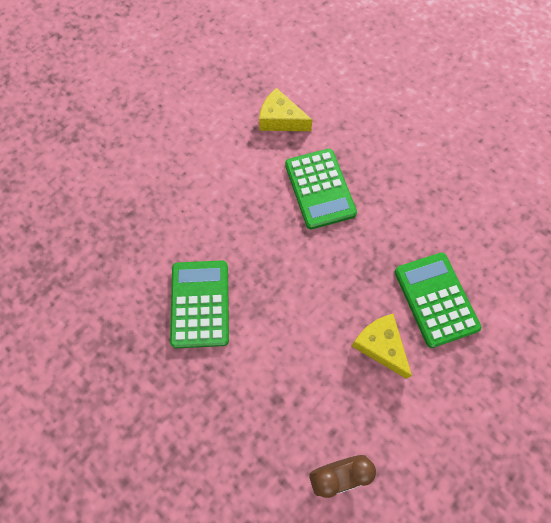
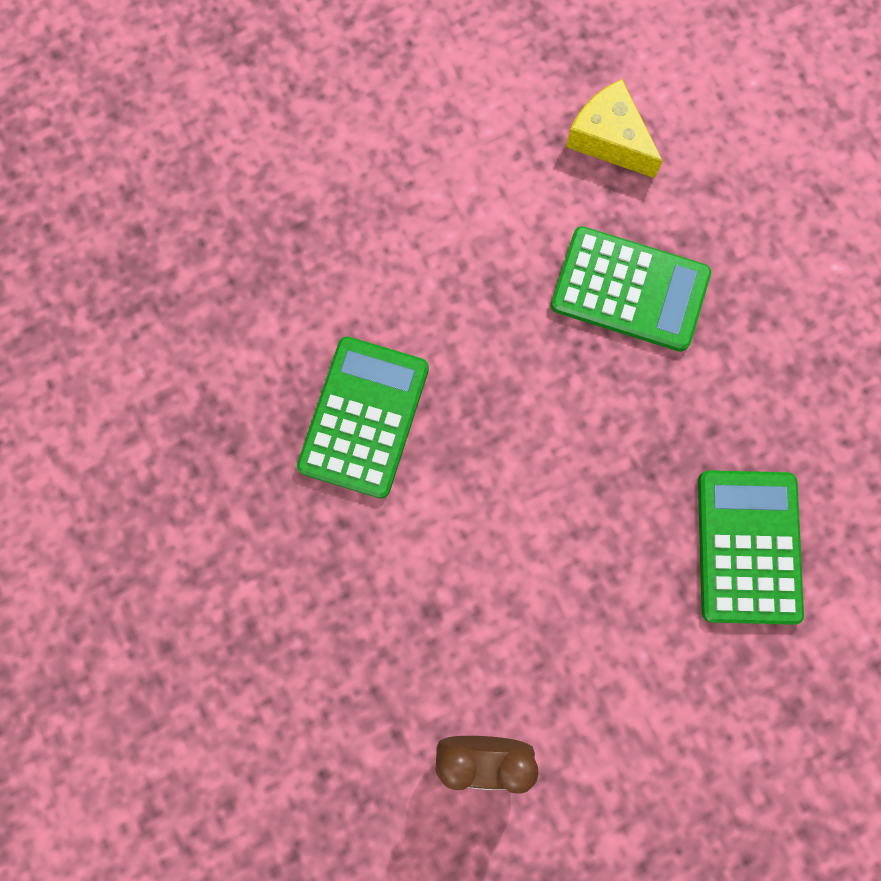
camera: 20 degrees right, 10 degrees up
(320, 189) = (629, 289): green calculator -> green calculator turned 75 degrees counterclockwise
(380, 345) = (626, 587): yellow cheese -> none

